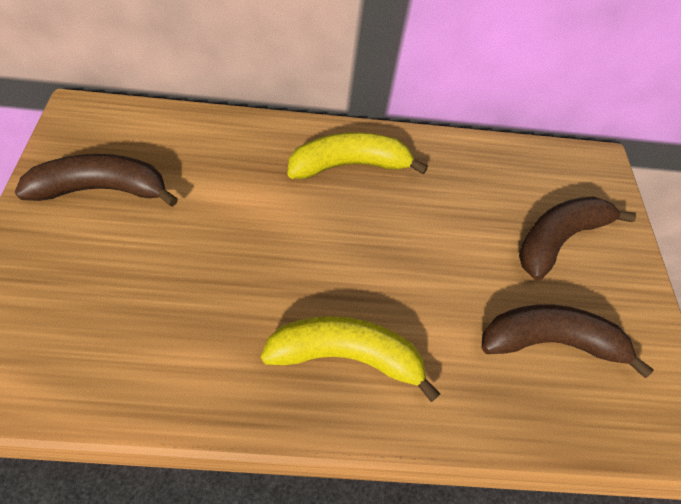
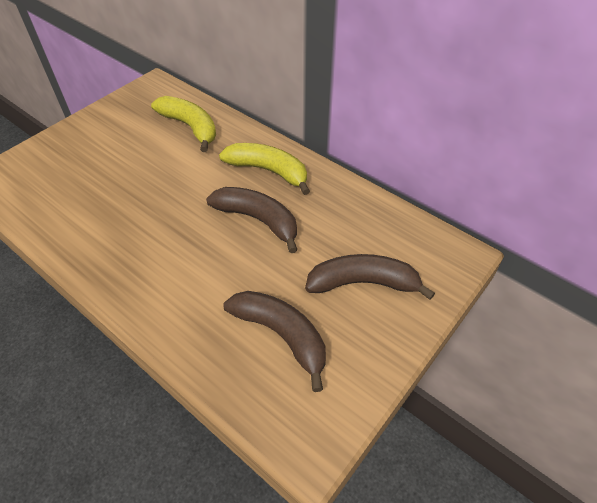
camera: 45 degrees right, 5 degrees down
(102, 189) = (126, 124): brown banana -> brown banana (258, 220)
(346, 356) = (153, 266): yellow banana -> yellow banana (190, 127)

